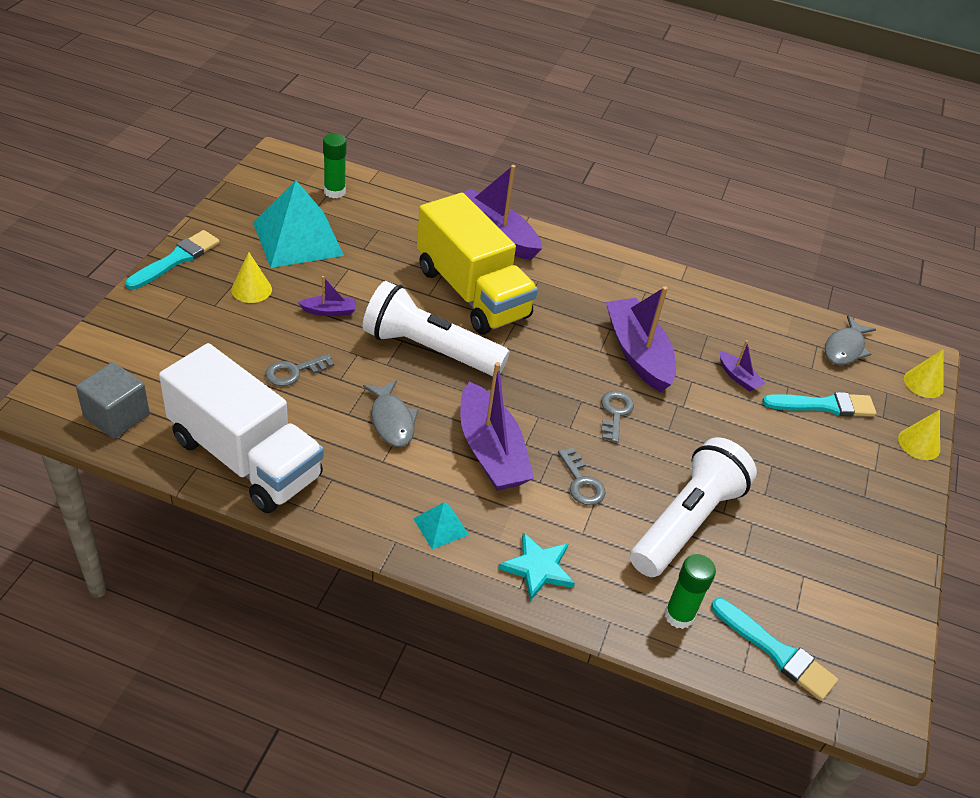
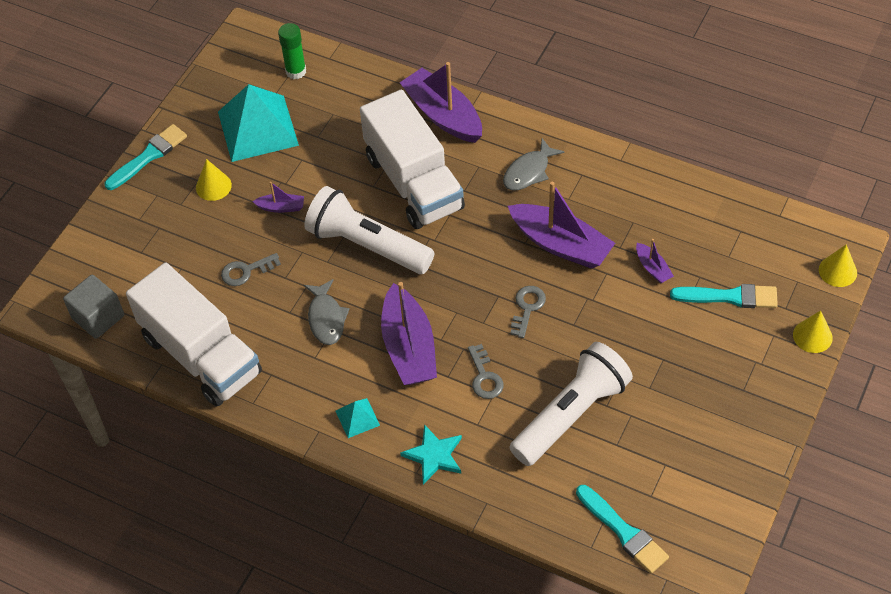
camera: 15 degrees right, 10 degrees up
(472, 293) = (413, 182): yellow truck -> white truck
(638, 353) = (560, 244): purple boat -> purple boat turned 135 degrees clockwise
(679, 615) = (546, 499): green glue stick -> none
(845, 348) = (768, 233): grey fish -> grey fish (528, 172)

